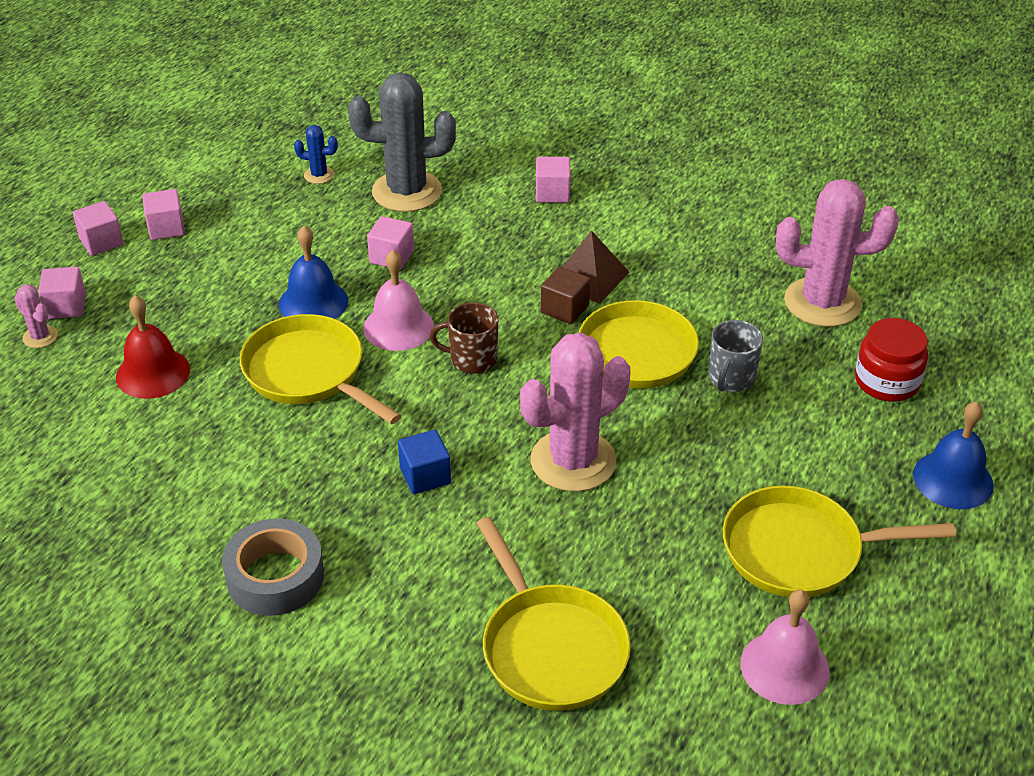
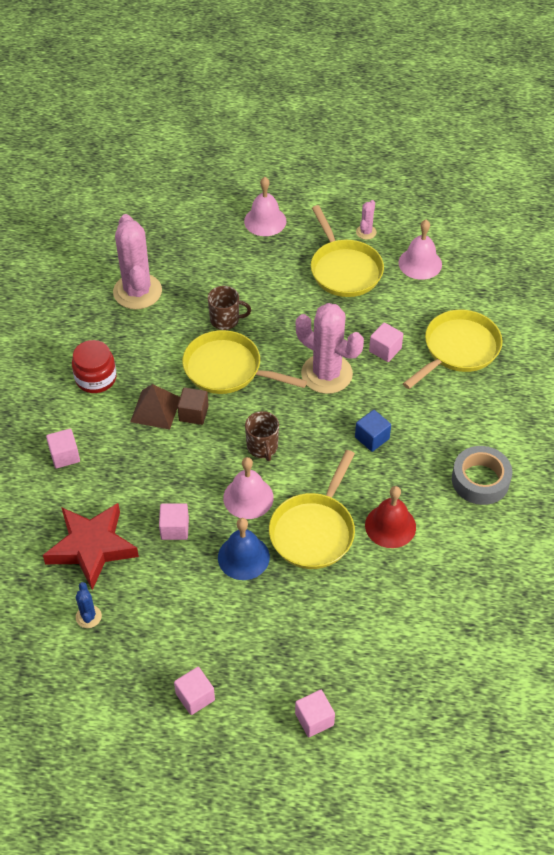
camera: 110 degrees left, 10 degrees up
(40, 337) = (353, 718): pink cactus -> pink cactus (366, 232)
(101, 242) = (230, 737): pink cube -> pink cube (385, 350)
(153, 373) = (355, 623): red bell -> red bell (390, 526)
(407, 191) = (92, 547): grey cactus -> red star
(731, 379) = (225, 320): grey mug -> brown mug
(887, 381) = (199, 254): red jar -> red jar (96, 378)
(953, 479) = (265, 221): blue bell -> pink bell

